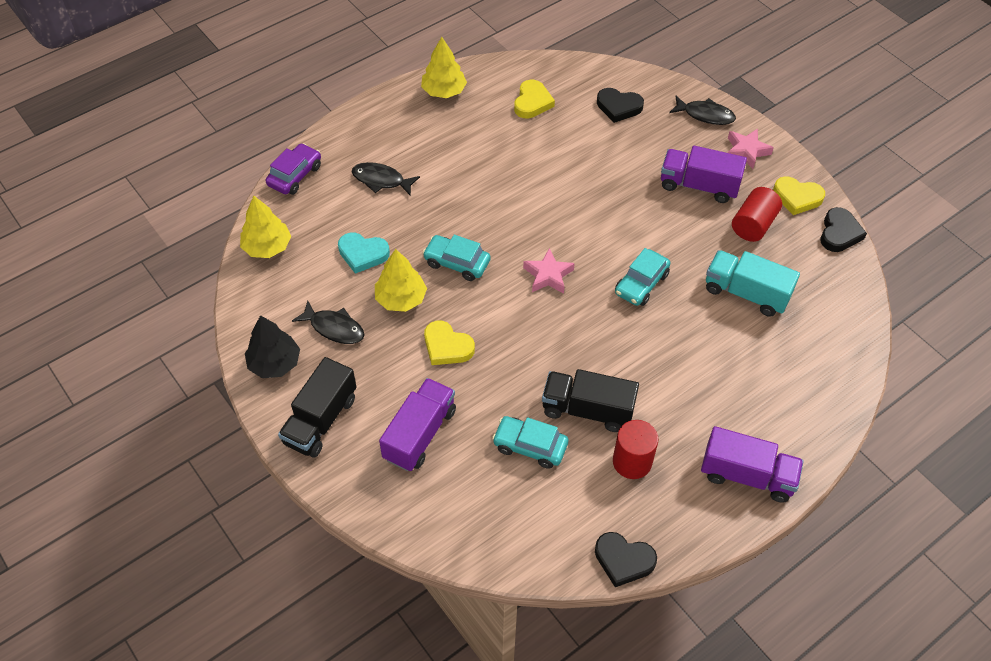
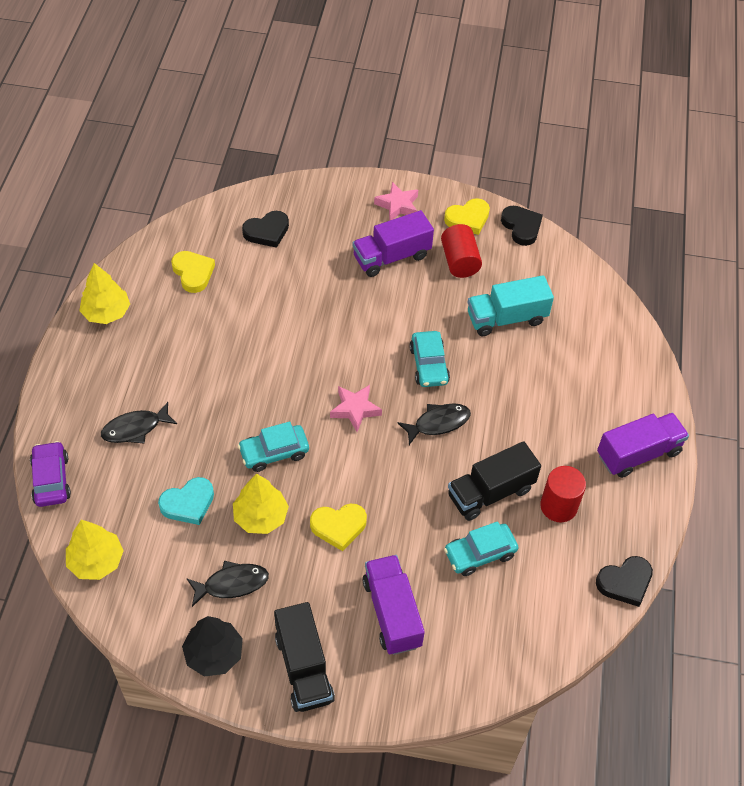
camera: 45 degrees left, 0 degrees up
(705, 115) = (339, 195): black fish -> black fish (438, 423)

